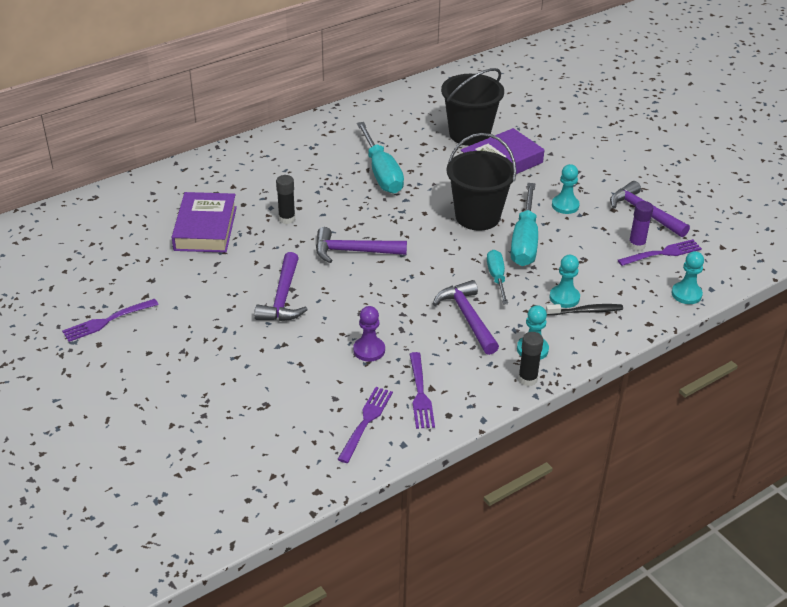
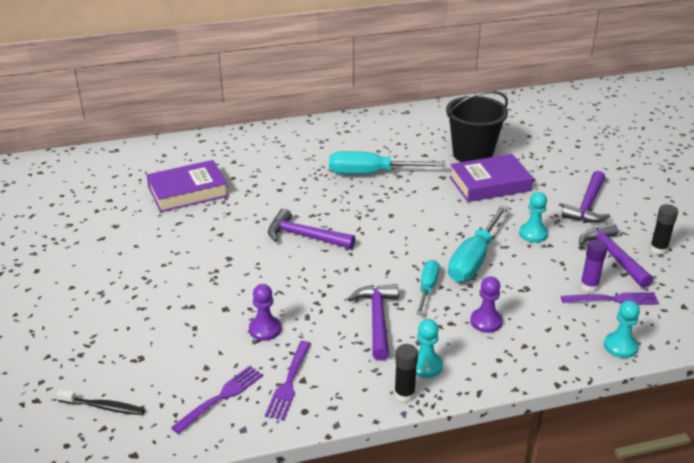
camera: 20 degrees right, 5 degrees down
(108, 321) = (57, 252): purple fork -> none
(205, 228) = (188, 192): purple book -> purple book turned 45 degrees clockwise
(283, 298) = (216, 264): purple hammer -> purple hammer (587, 206)
(287, 219) = (262, 197): black glue stick -> black glue stick (658, 249)
(381, 173) = (371, 173): turquoise screwdriver -> turquoise screwdriver turned 90 degrees clockwise
(477, 216) = (439, 228): black bucket -> none
(564, 298) = (486, 321): turquoise pawn -> purple pawn
(586, 311) = (501, 340): black toothbrush -> black toothbrush (103, 407)

